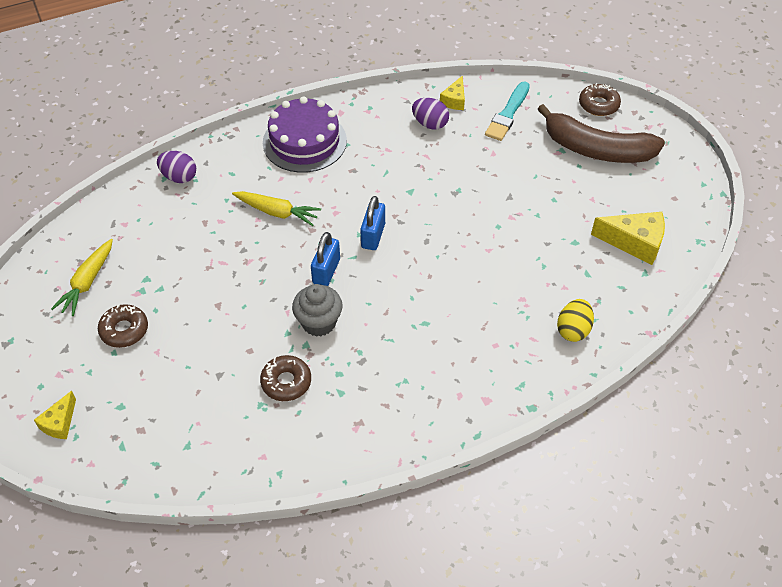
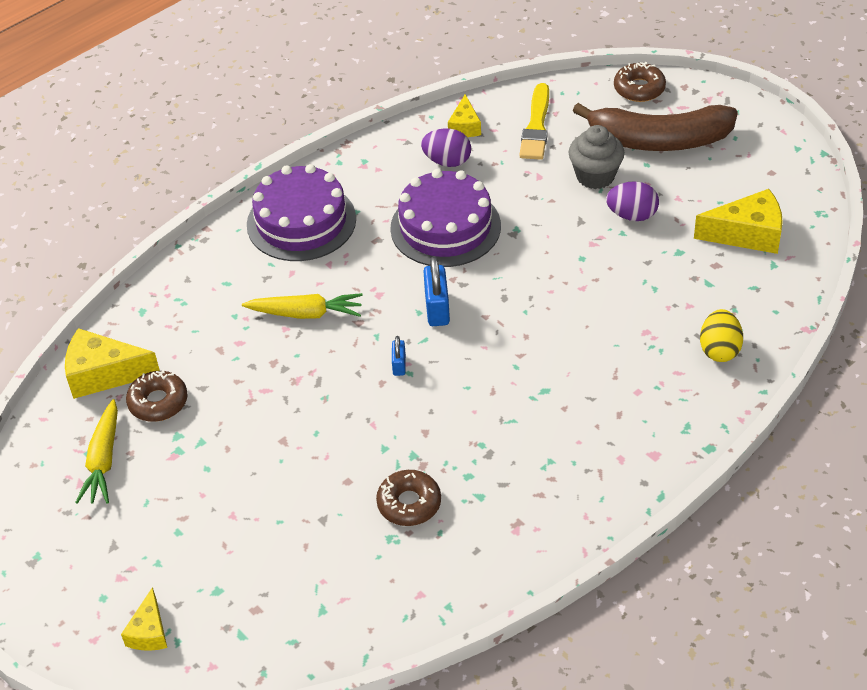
camera: 15 degrees left, 5 degrees down
(117, 217) = (104, 374): none -> yellow cheese
(124, 330) = (179, 502): brown donut -> brown donut (158, 402)
(179, 177) = (161, 305): purple egg -> purple egg (632, 215)
(319, 322) = (417, 425): grey cupcake -> grey cupcake (595, 176)
(326, 271) = (399, 365): blue padlock -> blue padlock, size x0.57
(406, 174) = (445, 227): none -> purple cake
(508, 114) = (536, 126): turquoise brush -> yellow brush

